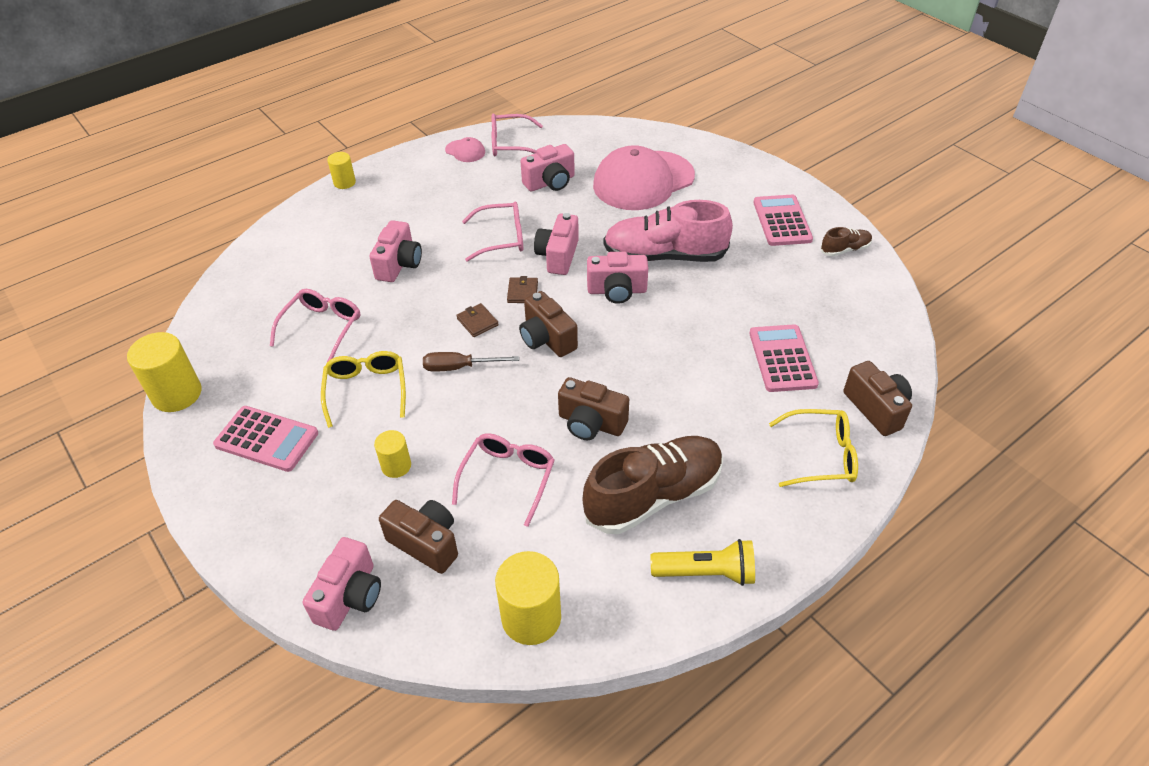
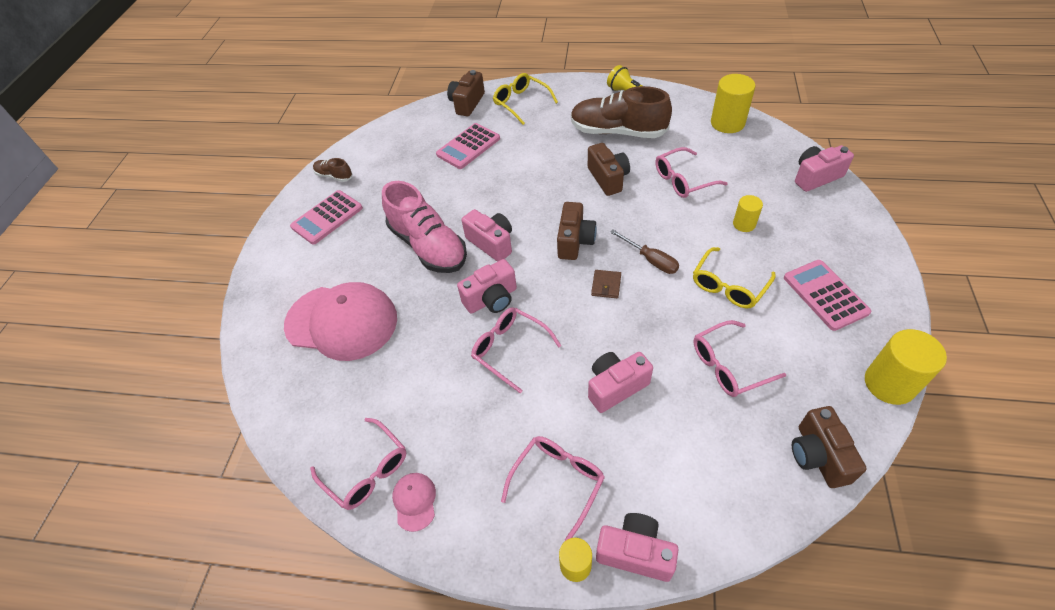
camera: 130 degrees left, 5 degrees up
(389, 202) = (557, 482): none -> pink glasses
(426, 543) = (756, 177): brown camera -> brown camera (818, 456)
(522, 292) = (550, 287): brown wallet -> none
(550, 182) = (402, 382): pink camera -> pink camera (635, 552)

